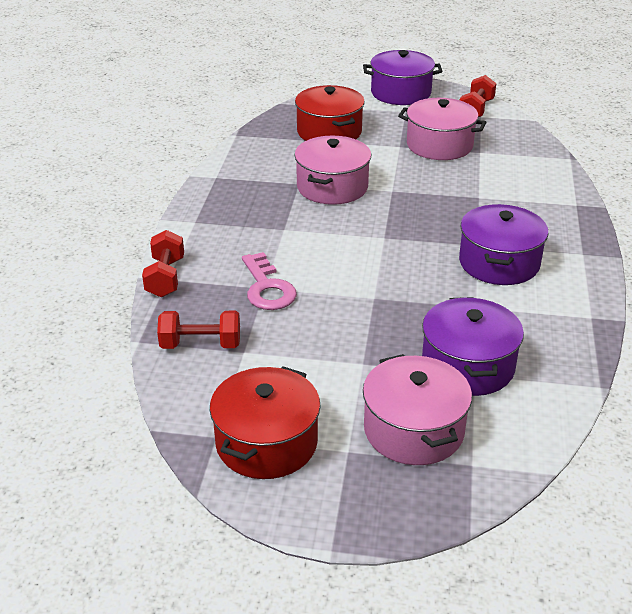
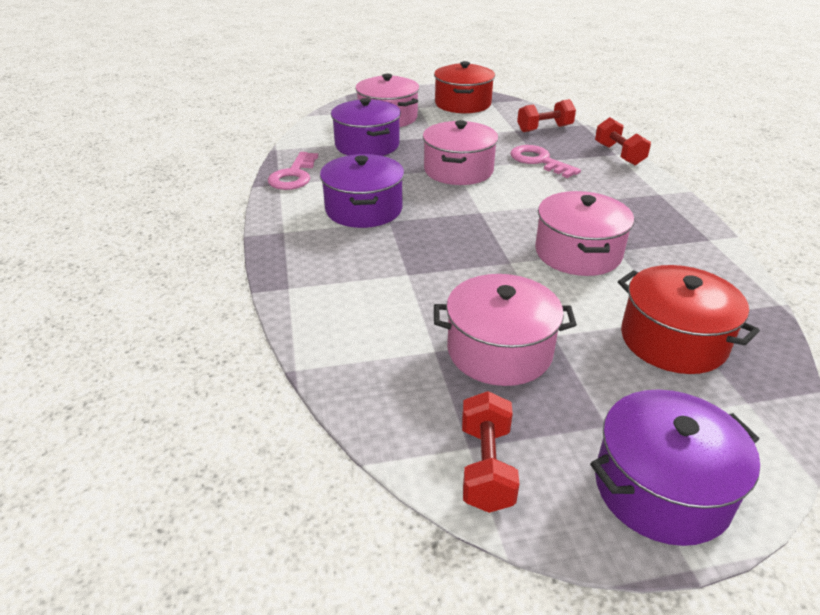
camera: 160 degrees right, 0 degrees up
(371, 294) = (458, 170): none -> pink pot
(573, 327) = (294, 176): none -> pink key

